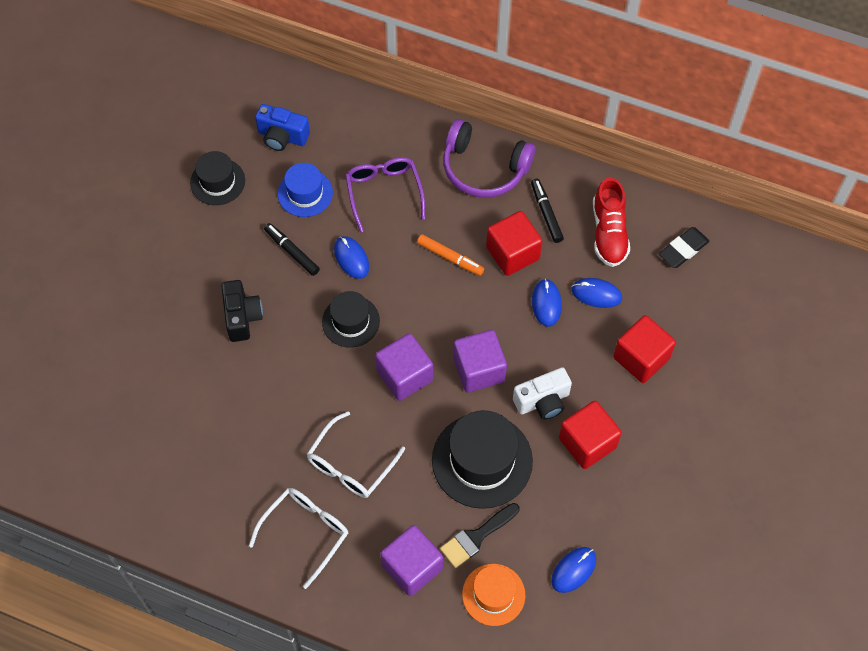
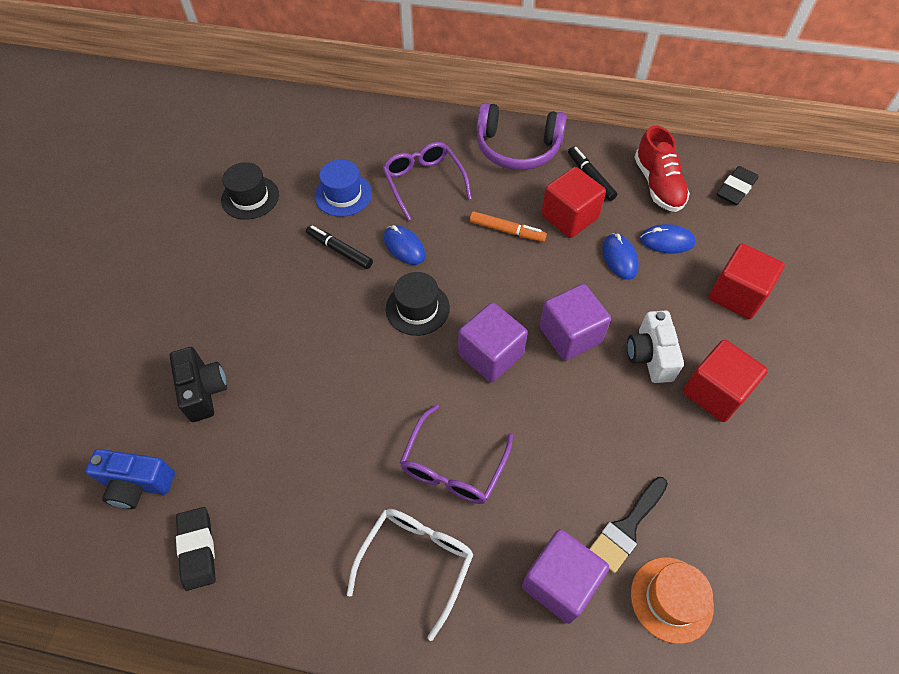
camera: 10 degrees left, 5 degrees down
(140, 492) = (197, 549): none -> black eraser
(242, 317) = (296, 323): black camera -> black camera (204, 391)
(282, 137) = (311, 149): blue camera -> blue camera (137, 484)
(350, 464) = (453, 466): white glasses -> purple glasses
(482, 460) = (604, 433): black hat -> none
(542, 401) = (650, 356): white camera -> white camera turned 120 degrees clockwise
(573, 570) = (756, 547): blue mouse -> none

